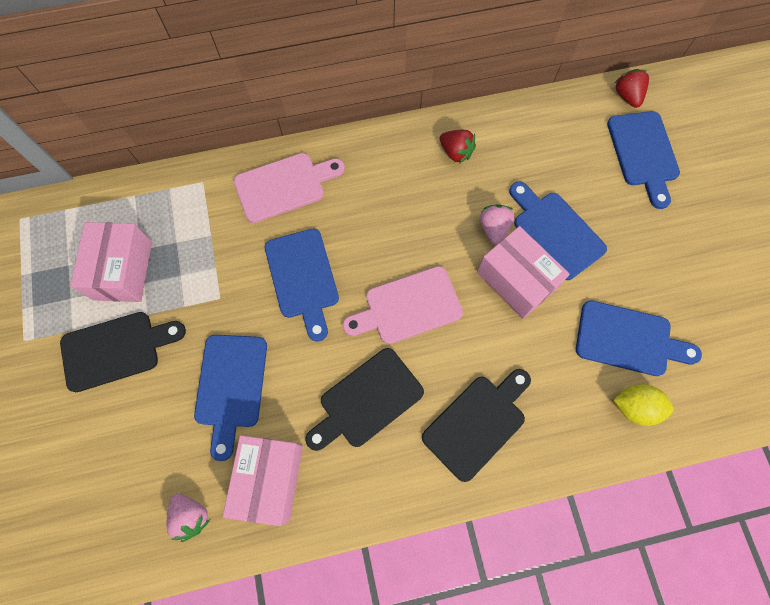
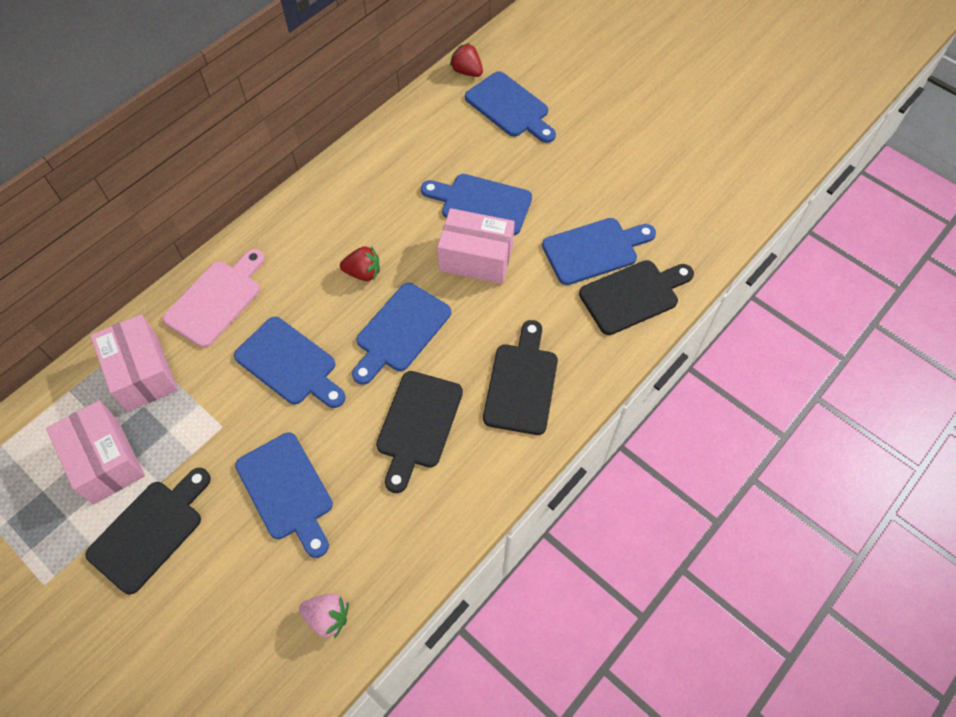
camera: 35 degrees left, 10 degrees down
(270, 479) = (378, 540): pink box -> pink box (143, 373)
(408, 307) = (400, 331): pink cutting board -> blue cutting board
(456, 152) = (355, 188): red strawberry -> red strawberry (363, 273)
(493, 229) = (429, 229): pink strawberry -> none
(635, 407) = (633, 295): yellow lemon -> black cutting board

